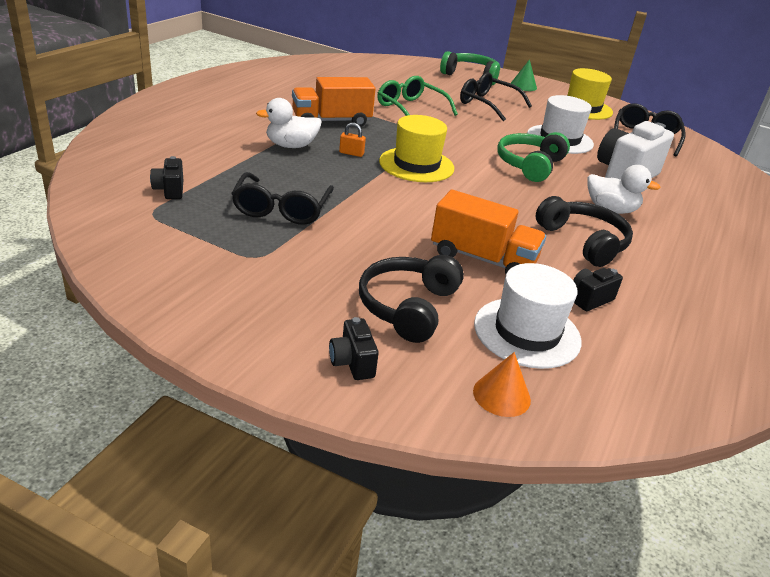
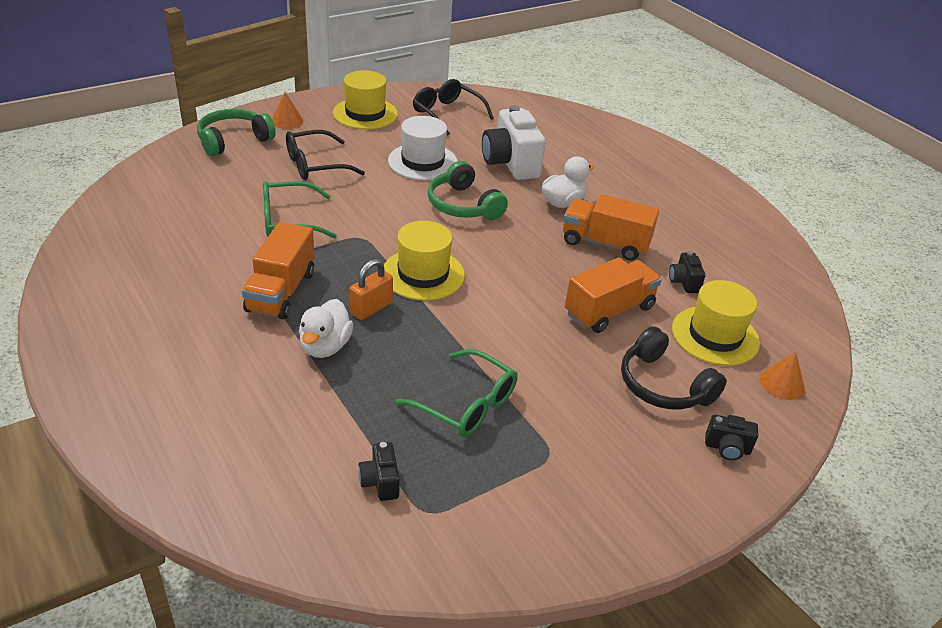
camera: 60 degrees left, 5 degrees up
(170, 190) = (380, 482): black camera -> black camera turned 60 degrees clockwise
(281, 209) = (466, 404): black glasses -> green glasses
(351, 153) = (371, 308): orange padlock -> orange padlock, size x1.57
(523, 86) = (287, 120): green cone -> orange cone
(527, 332) = (715, 335): white hat -> yellow hat
(583, 242) = (605, 243): black headphones -> orange truck

